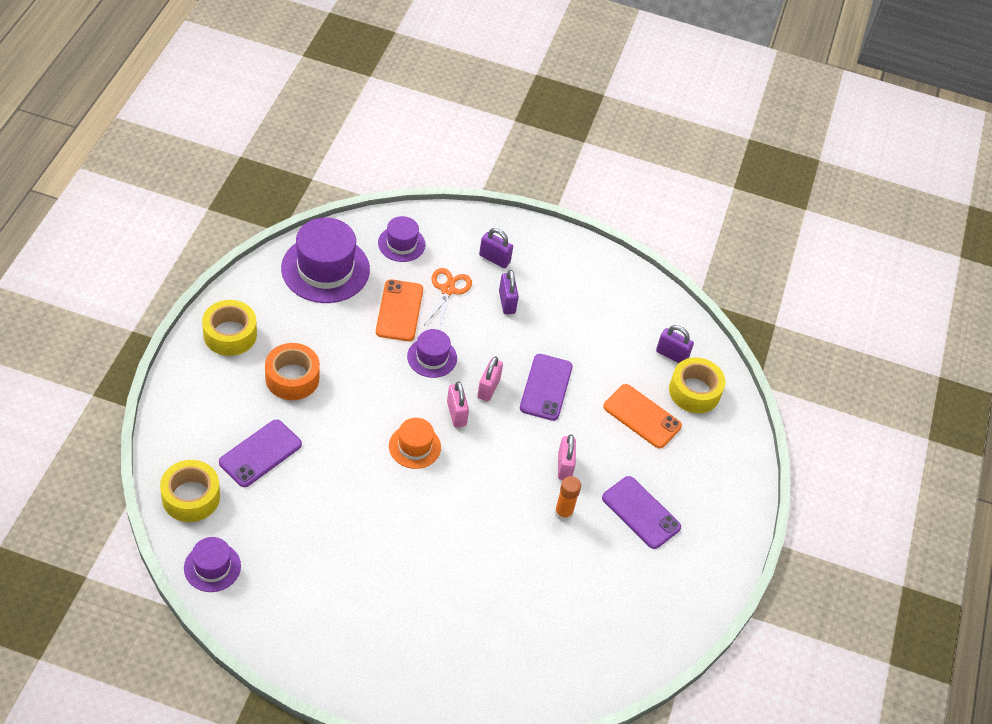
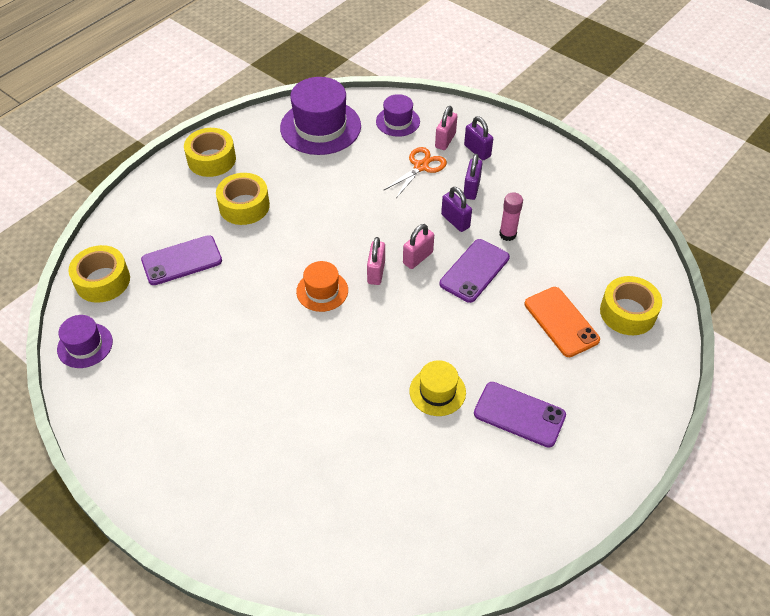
camera: 30 degrees right, 0 degrees up
(292, 378) = (244, 206): orange tape -> yellow tape
(399, 311) = (368, 174): orange phone -> none
(432, 357) = (378, 219): purple hat -> none
(560, 342) = (507, 234): none -> pink glue stick
(563, 513) = (437, 391): orange glue stick -> yellow hat
(564, 466) = (459, 347): pink padlock -> pink padlock (445, 140)
(641, 512) = (519, 414): purple phone -> purple phone turned 45 degrees counterclockwise
(672, 355) = (617, 272): purple padlock -> purple padlock (455, 221)

